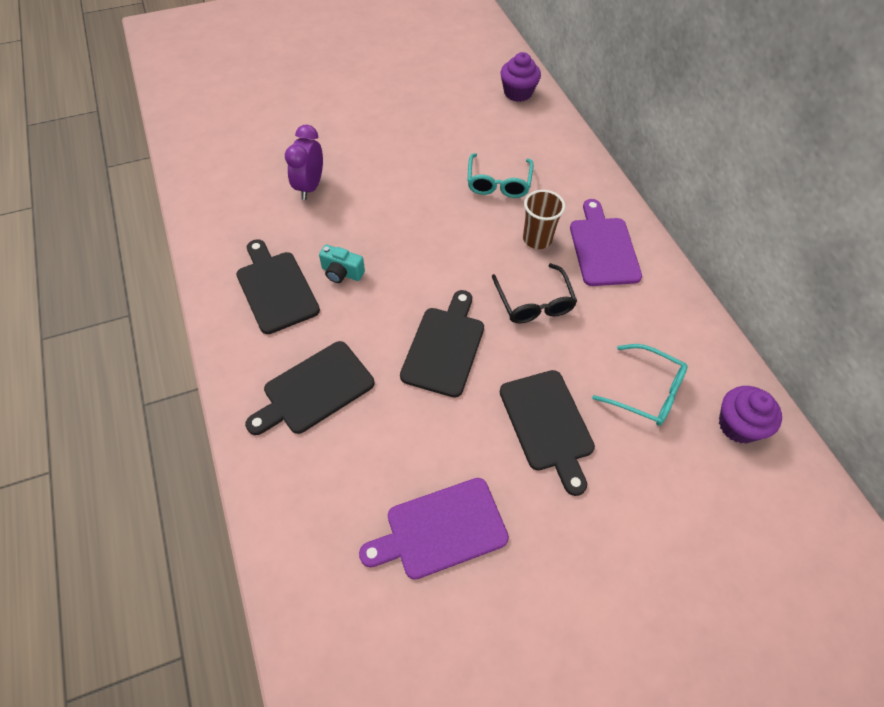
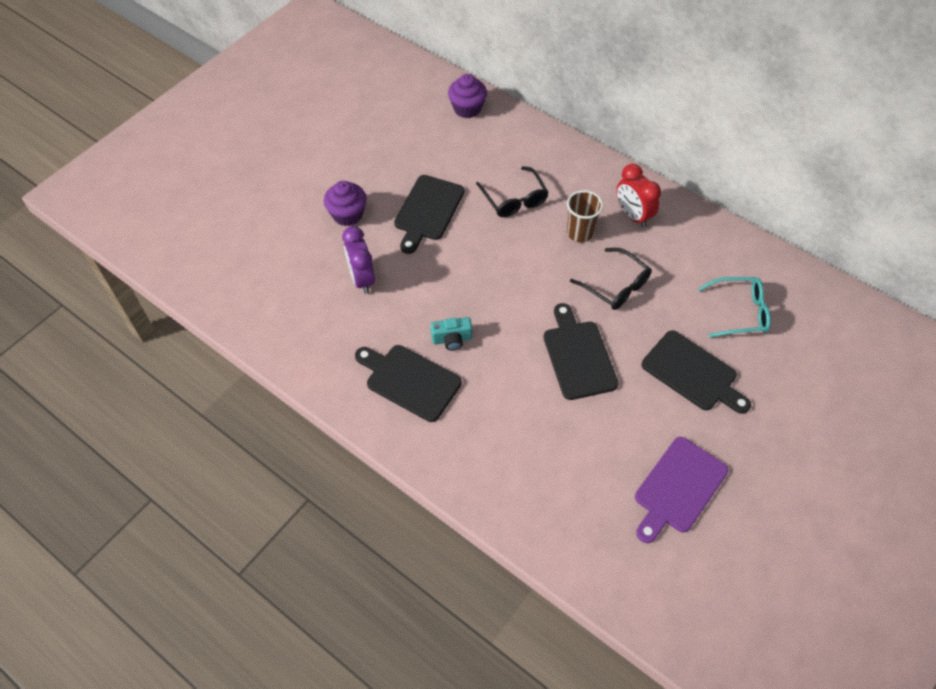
camera: 30 degrees left, 0 degrees up
(315, 389) = (509, 442): black cutting board -> black cutting board (428, 211)
(498, 183) = (514, 199): turquoise glasses -> black glasses
(603, 248) = (633, 216): purple cutting board -> red clock
(738, 425) = (812, 303): purple cupcake -> purple cupcake (347, 215)

